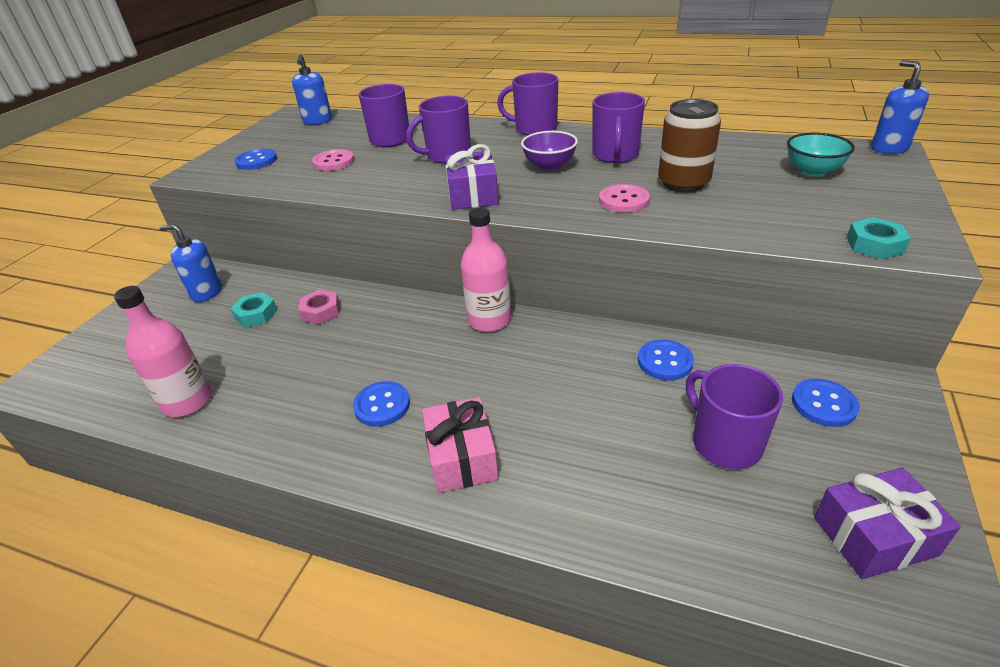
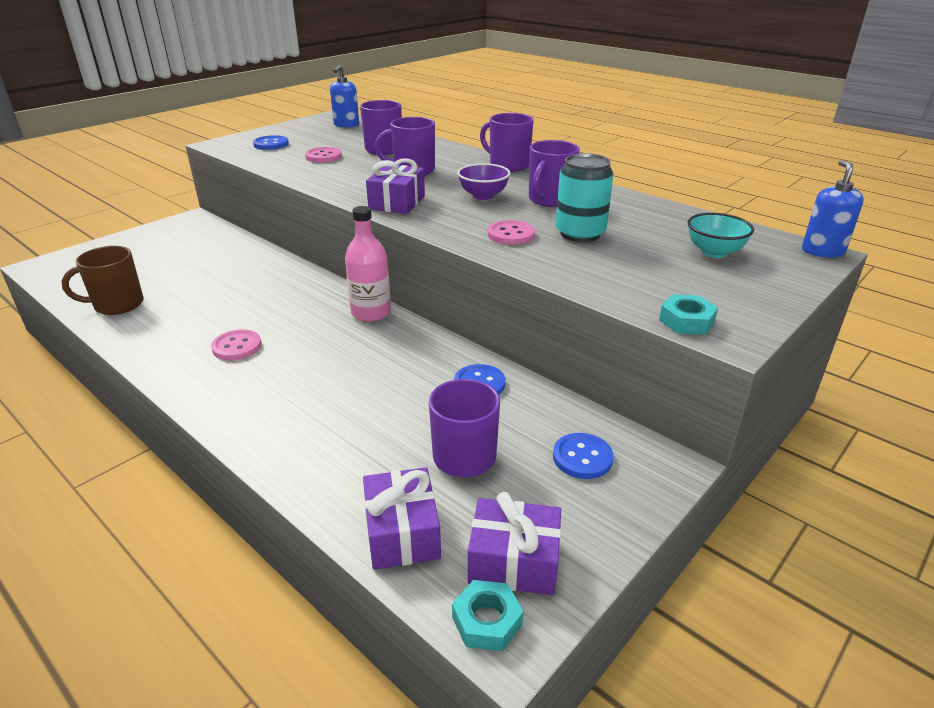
camera: 20 degrees right, 5 degrees down
(187, 401) = (117, 305): pink bottle -> brown mug
(206, 292) = (192, 238): blue soap dispenser -> none
(256, 314) = (210, 262): turquoise nut -> turquoise nut (487, 621)
(321, 312) = (255, 272): pink nut -> none
(382, 405) = (237, 347): blue button -> pink button
(461, 457) = (257, 397): pink gift -> none
(683, 183) = (580, 234): brown can -> turquoise can
(751, 551) = (402, 532): none -> purple gift

